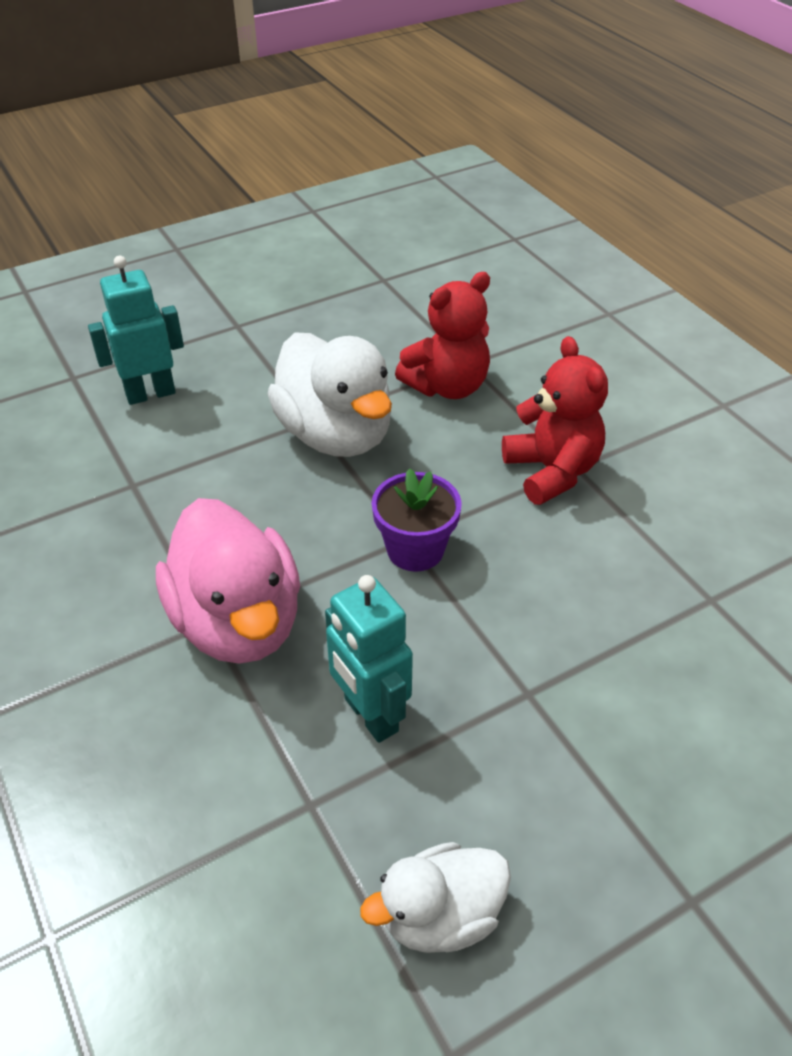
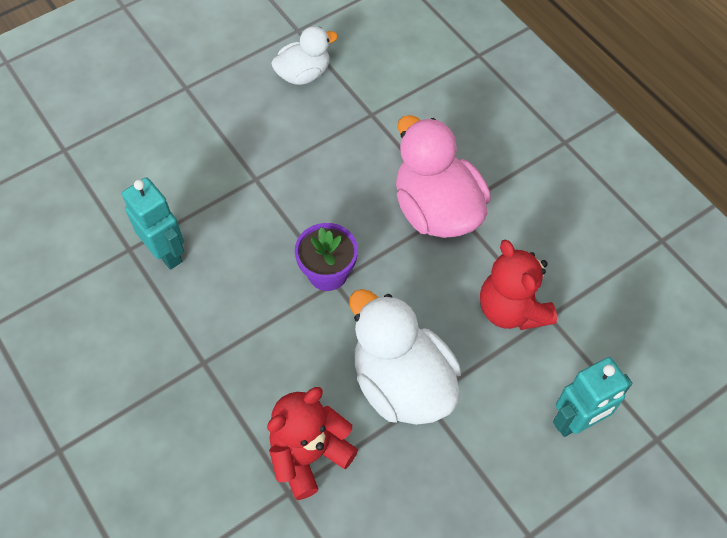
camera: 175 degrees right, 15 degrees up
(370, 715) = (346, 159): turquoise robot -> turquoise robot (166, 252)
(552, 471) = (223, 355): red teddy bear -> red teddy bear (511, 309)

